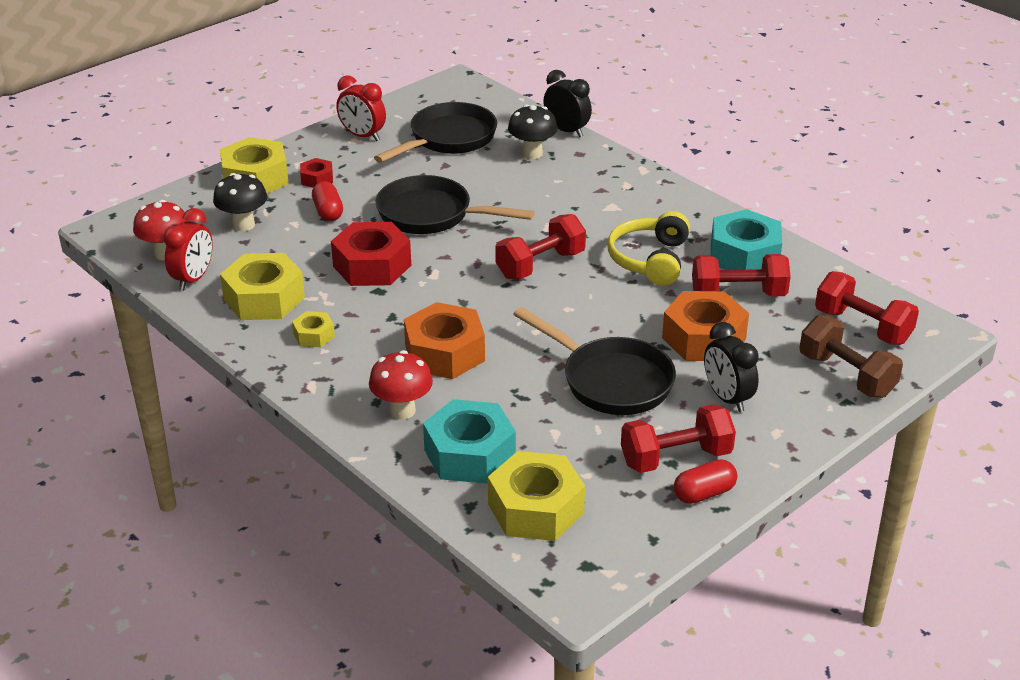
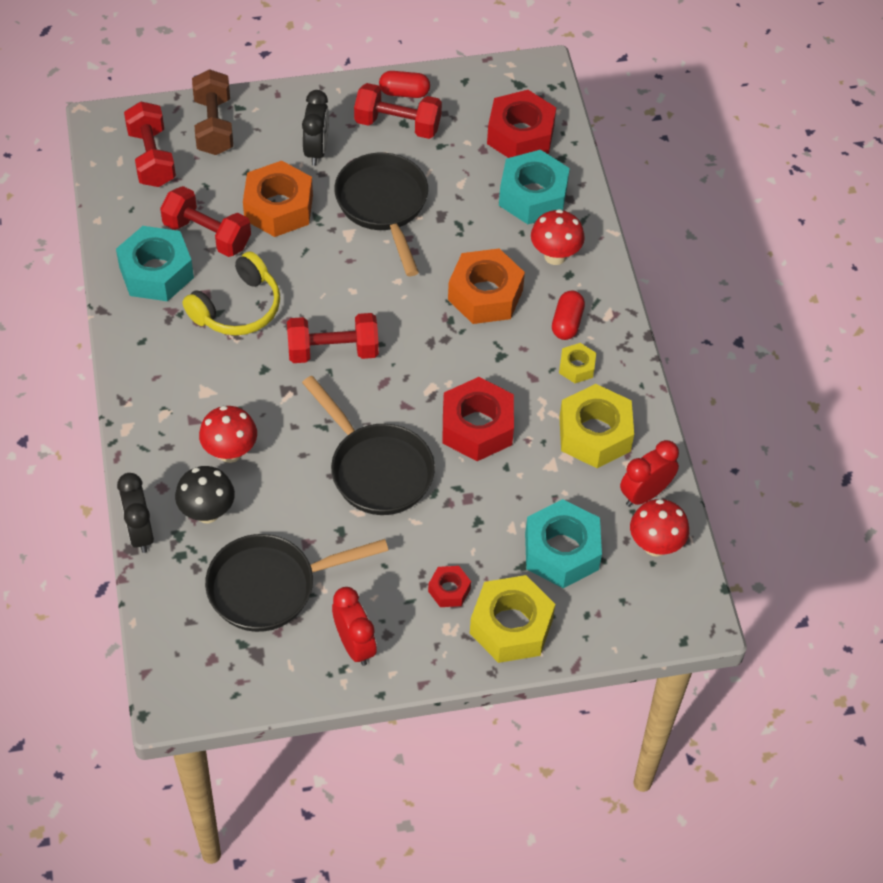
camera: 150 degrees left, 20 degrees up
(243, 225) = (561, 551): black mushroom -> turquoise nut
(328, 212) = (470, 528): red capsule -> red capsule (567, 323)
(535, 508) = (520, 135): yellow nut -> red nut
(552, 185) = (230, 452): none -> red mushroom

